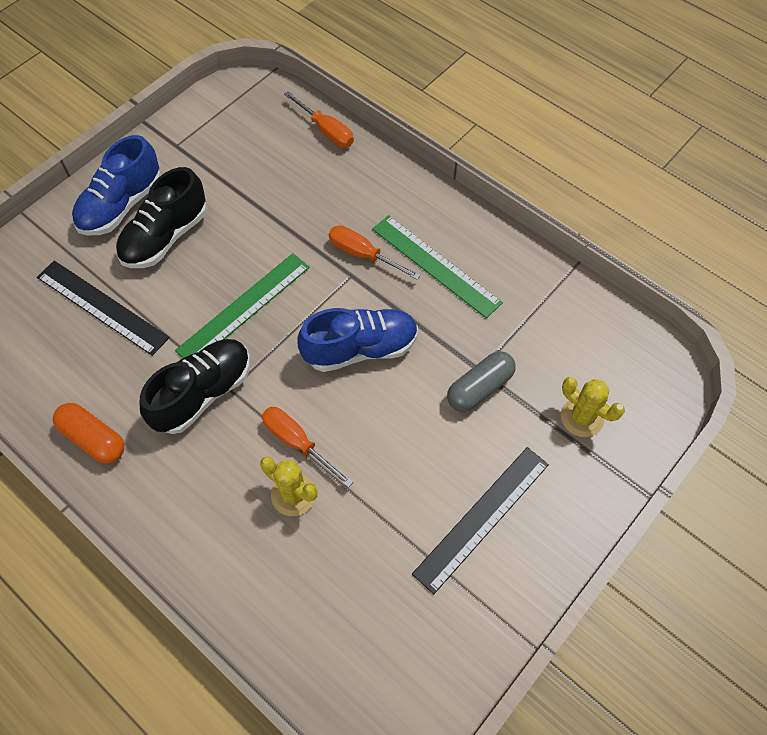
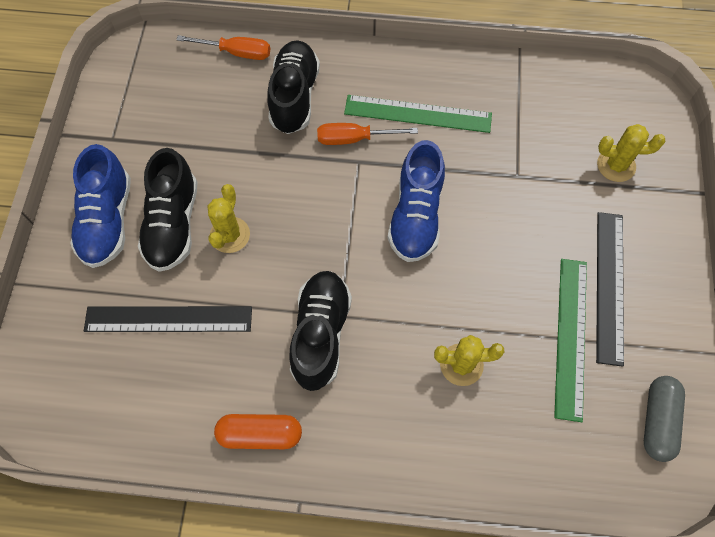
camera: 35 degrees left, 5 degrees up
(200, 271) = (230, 235): none -> yellow cactus
(244, 308) = (294, 242): green ruler -> green ruler (570, 337)
(297, 443) = (430, 322): orange screwdriver -> none
(343, 192) = (294, 97): none -> black shoe
(360, 349) = (416, 216): blue shoe -> blue shoe turned 150 degrees clockwise
(479, 388) = (528, 189): grey capsule -> grey capsule (657, 420)

